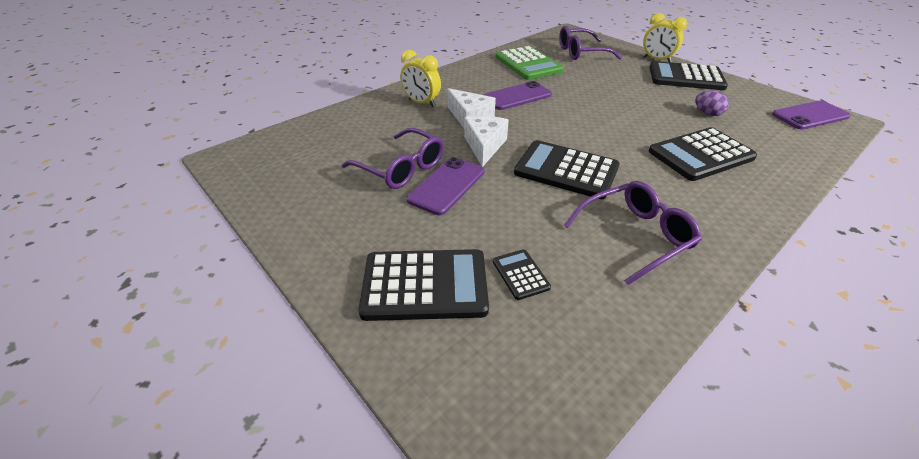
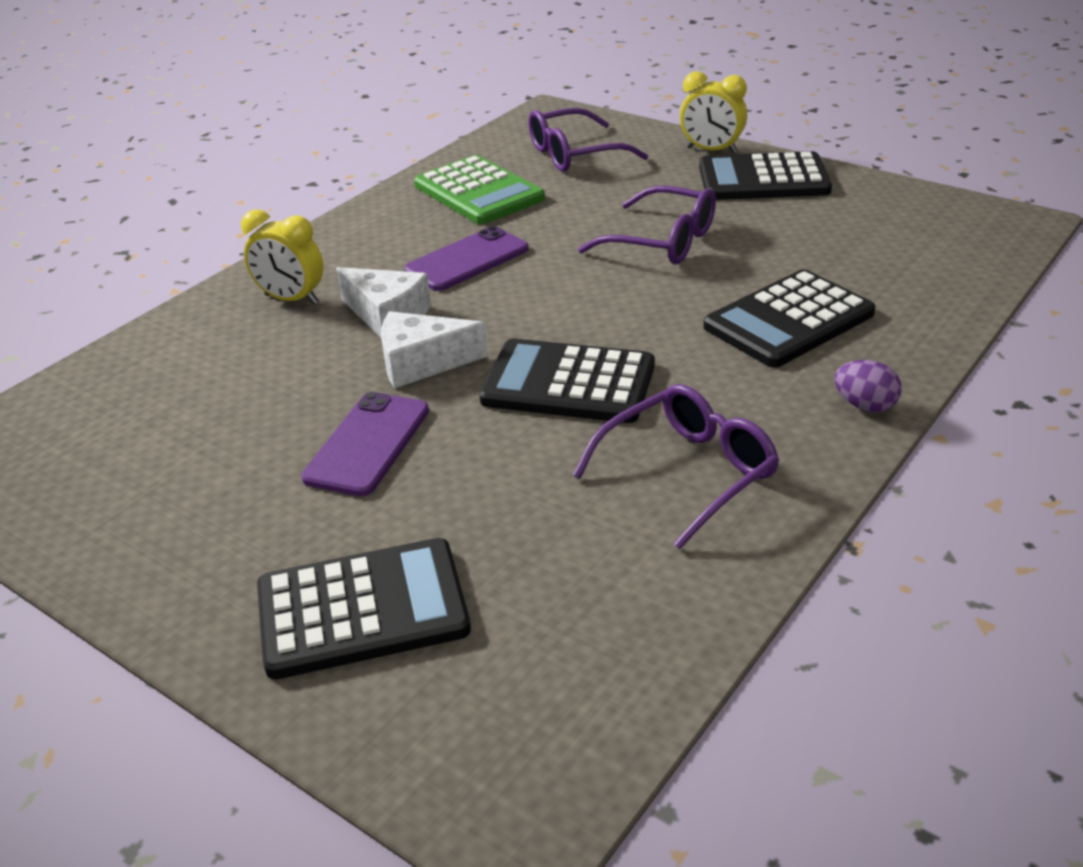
camera: 10 degrees left, 5 degrees down
(401, 168) = (280, 426): purple glasses -> purple glasses (662, 241)
(484, 146) = (422, 363): white cheese -> white cheese turned 90 degrees counterclockwise
(520, 274) = (513, 565): black calculator -> none
(707, 113) = (799, 244): purple egg -> purple egg (865, 405)
(810, 115) = (966, 222): purple phone -> none

